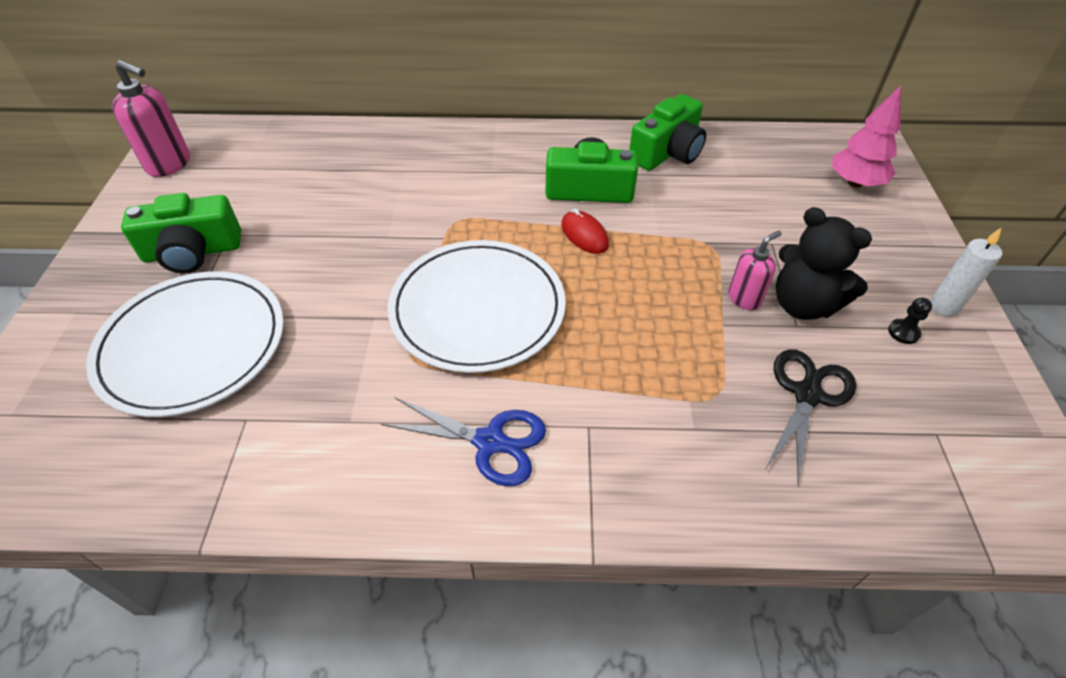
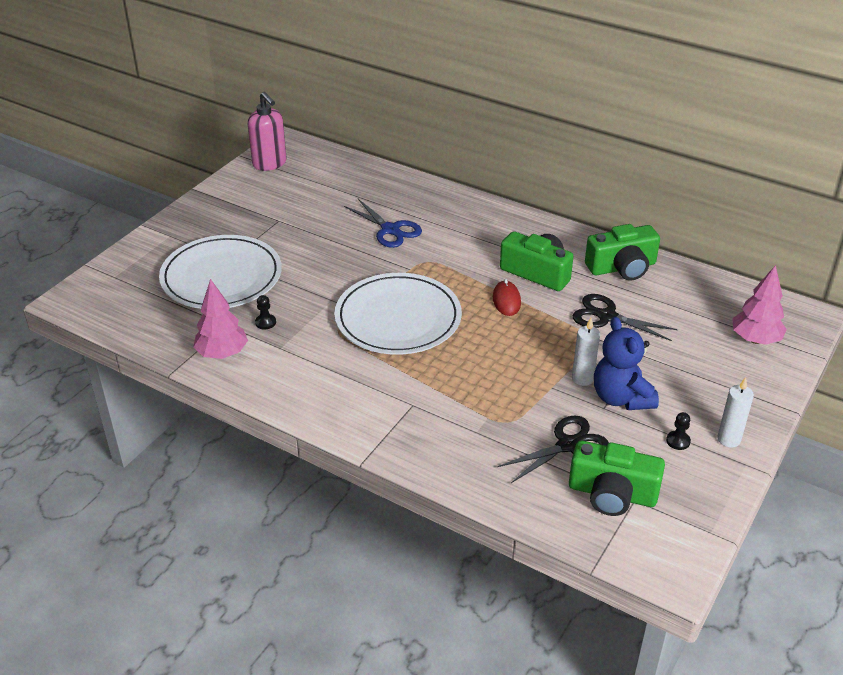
camera: 30 degrees right, 10 degrees down
(193, 252) = (252, 224): green camera -> green camera (612, 493)
(267, 471) = (222, 353): none -> pink tree
(303, 390) = (265, 322): none -> black pawn
(490, 442) = (349, 389): blue scissors -> blue scissors (390, 230)
(701, 213) = (606, 316): none -> black scissors
(744, 298) = (582, 379): pink soap dispenser -> white candle
(802, 304) = (621, 398): black teddy bear -> blue teddy bear

